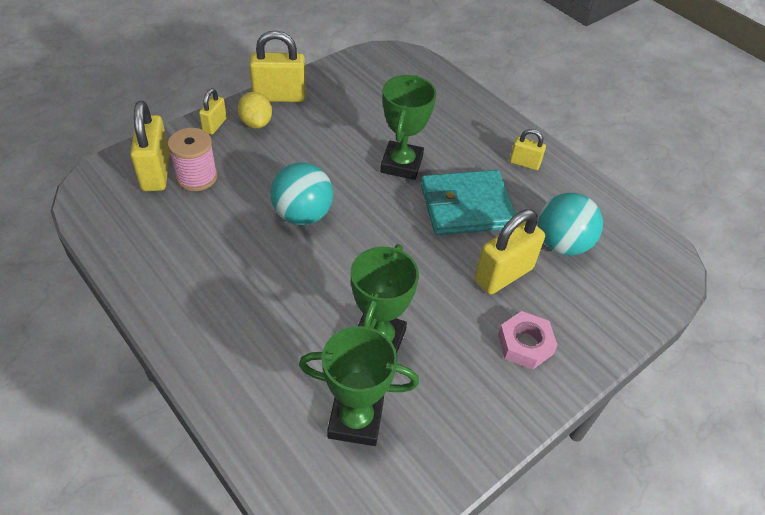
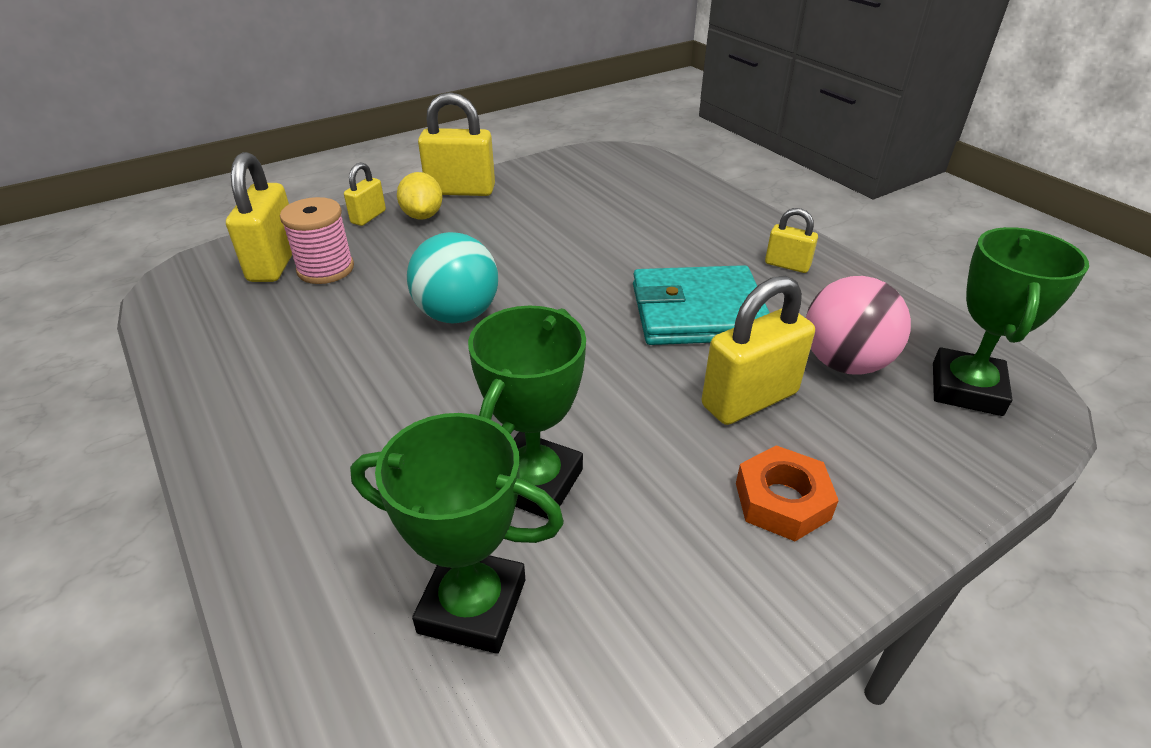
camera: 10 degrees right, 10 degrees down
(401, 164) = (609, 262): green trophy -> green trophy (966, 389)
(525, 344) = (782, 501): pink nut -> orange nut
(561, 244) = (844, 363): turquoise ball -> pink ball

